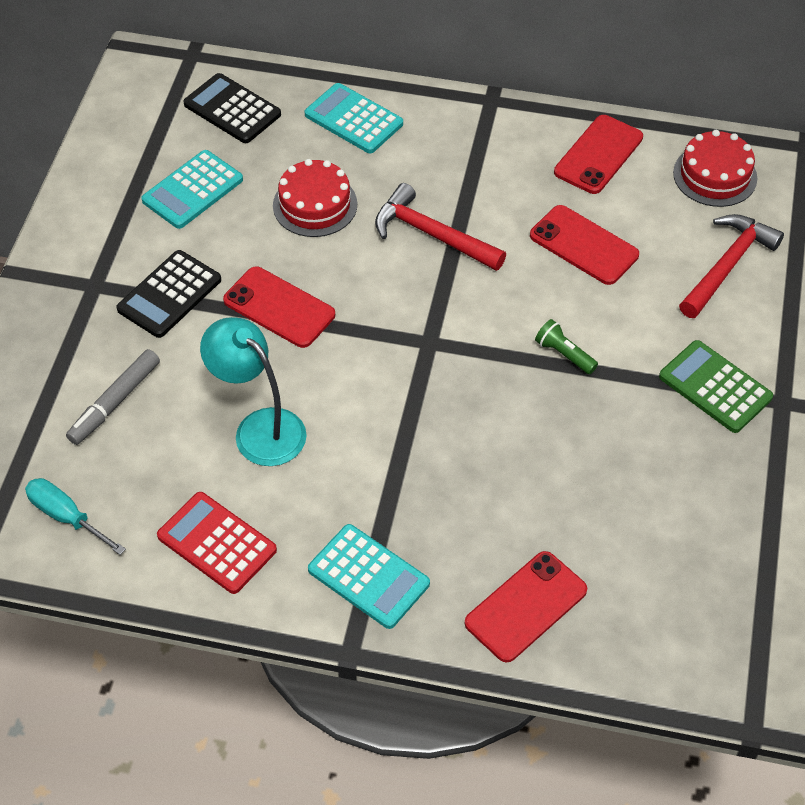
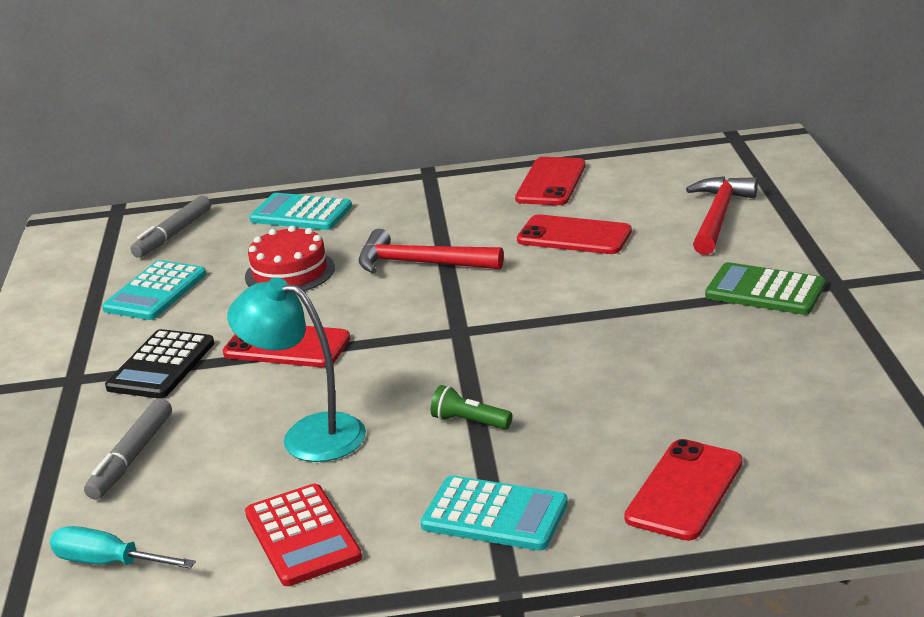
camera: 15 degrees left, 25 degrees down
(216, 543) = (302, 536): red calculator -> red calculator turned 135 degrees counterclockwise
(232, 109) = (174, 234): black calculator -> grey marker
(564, 354) = (602, 306): green flashlight -> green flashlight (469, 422)
(715, 175) = (666, 170): red cake -> none

